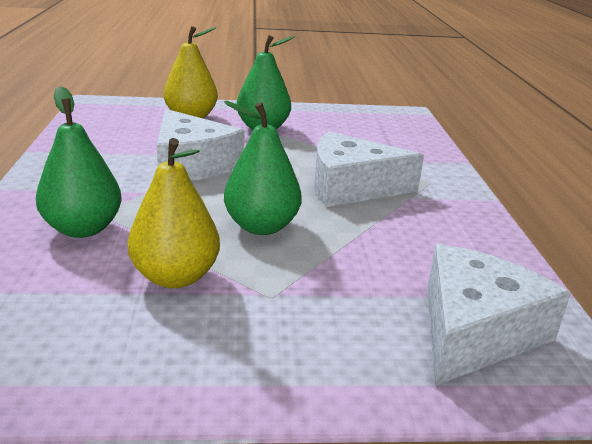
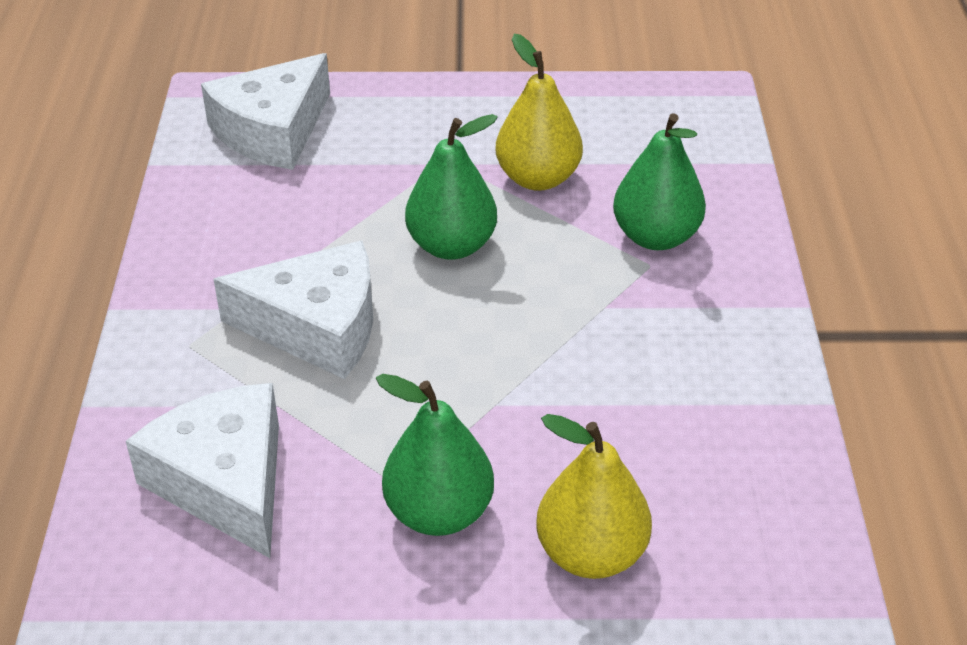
camera: 175 degrees left, 15 degrees up
(191, 164) = (557, 374): white cheese -> white cheese (225, 482)

